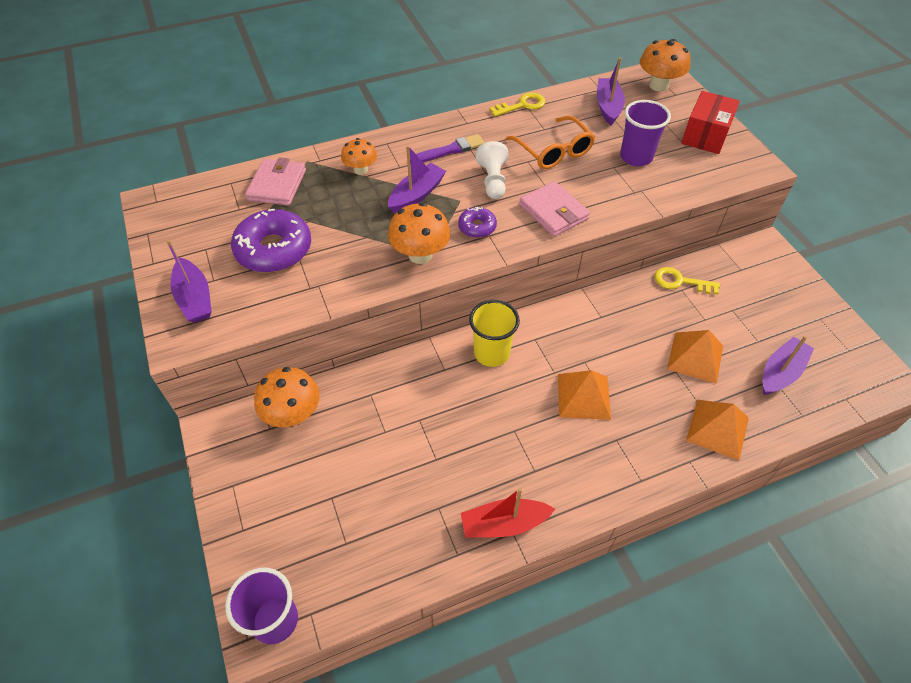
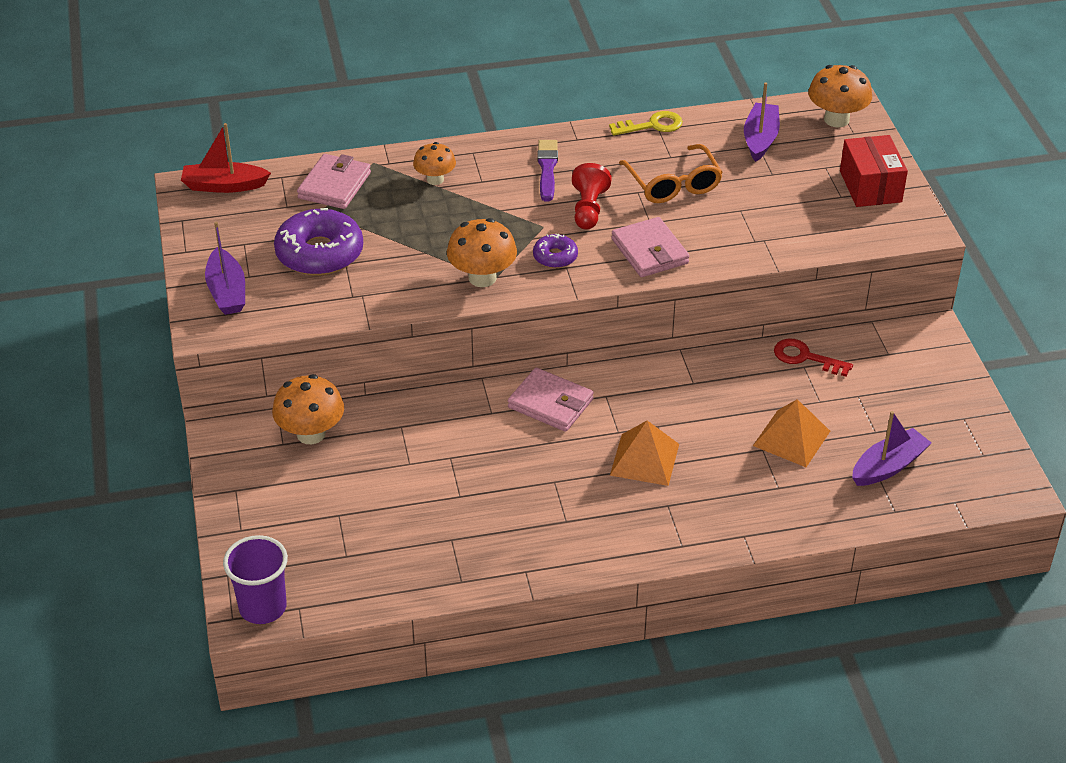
camera: 10 degrees right, 10 degrees down
(416, 195) = (494, 214): purple boat -> none
(450, 150) = (547, 169): purple brush -> purple brush turned 75 degrees counterclockwise
(491, 353) = (550, 403): yellow cup -> pink wallet
(493, 181) = (588, 209): white pawn -> red pawn
(504, 524) = (518, 562): red boat -> red boat (224, 186)
(636, 157) = (772, 202): purple cup -> none
(680, 281) = (805, 357): yellow key -> red key
(705, 135) = (870, 186): red box -> red box turned 45 degrees counterclockwise
(717, 429) = (788, 510): orange pyramid -> none

